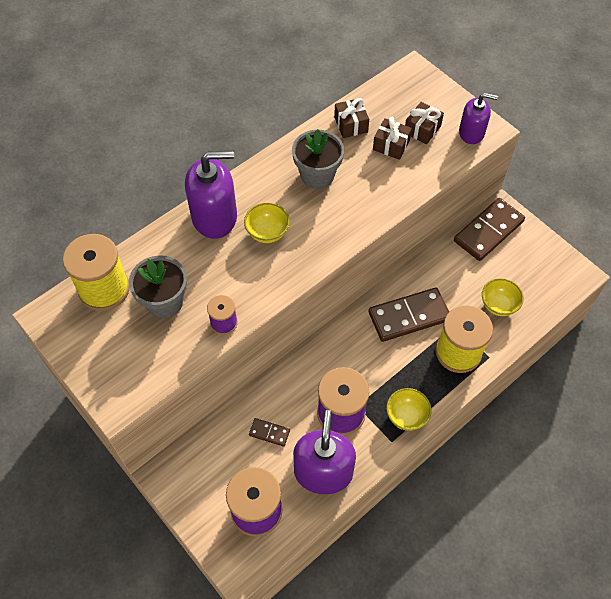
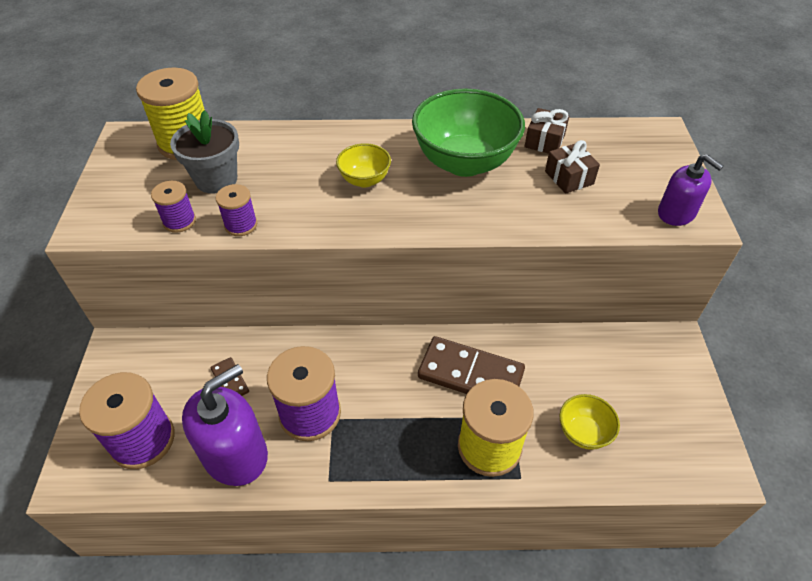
camera: 40 degrees right, 10 degrees down
(178, 350) = (179, 221): none -> purple spool
(214, 217) = (334, 143): purple soap dispenser -> none
(317, 175) = (464, 162): grey flower pot -> green bowl
(406, 416) = (369, 467): yellow bowl -> none
(422, 129) = (619, 182): brown gift -> none
(488, 231) = (641, 352): brown domino -> none

